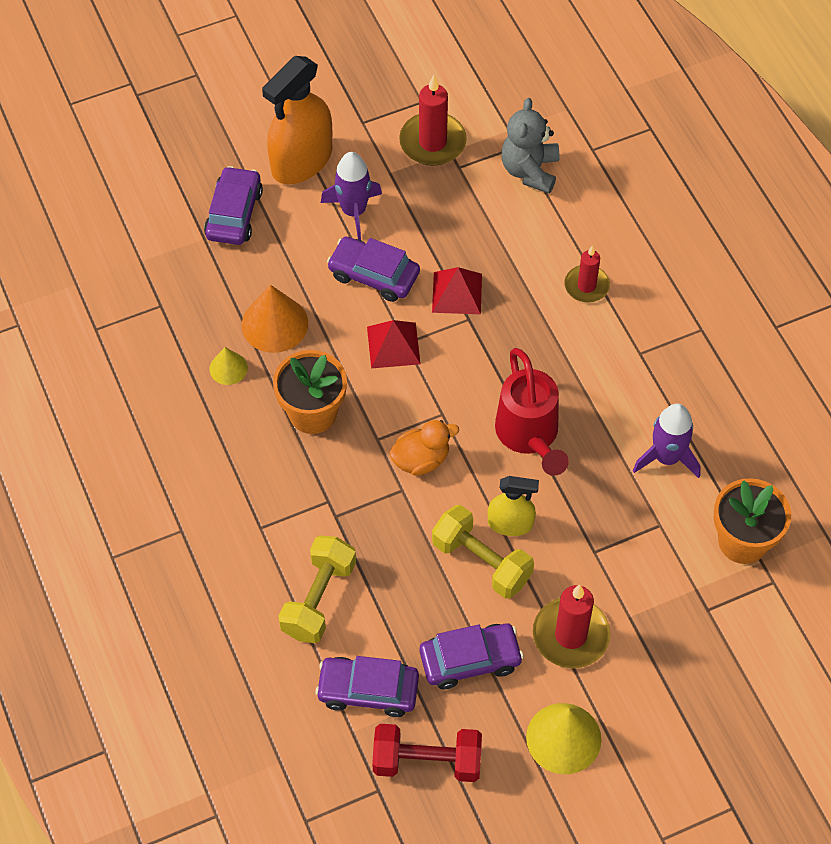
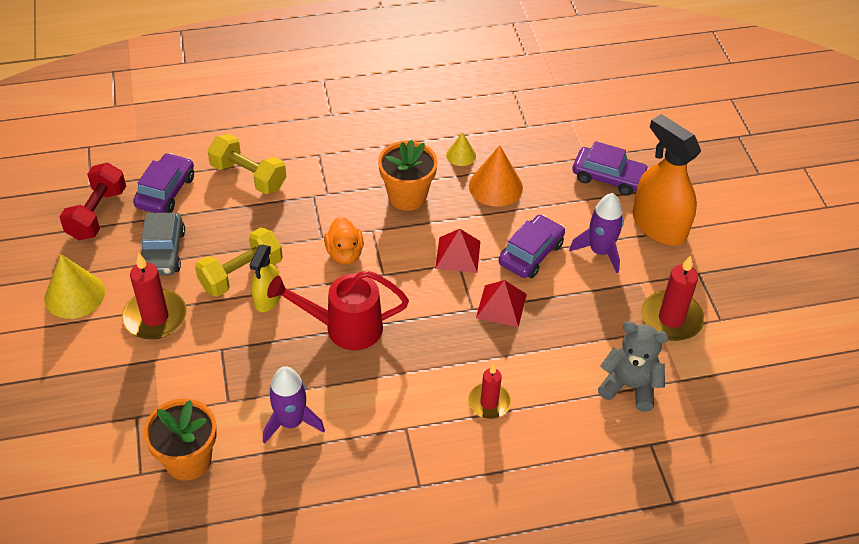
camera: 100 degrees right, 10 degrees down
(470, 660) = (163, 252): purple car -> grey car

